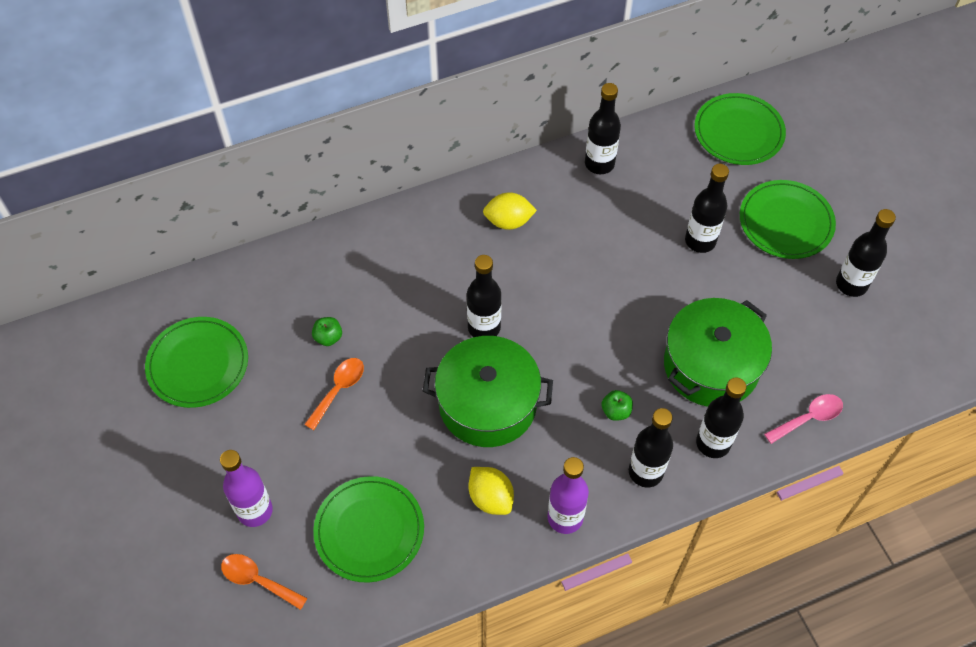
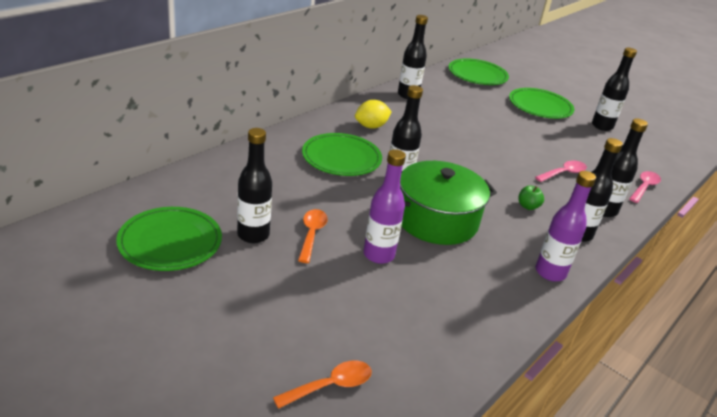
camera: 30 degrees left, 25 degrees down
(255, 511) = (291, 332): purple bottle -> purple bottle (378, 255)
(258, 580) = (330, 386): orange spoon -> orange spoon turned 150 degrees clockwise
(328, 337) = (280, 205): green apple -> none
(369, 530) = (407, 319): green plate -> green plate (341, 158)
(491, 498) = (486, 274): yellow lemon -> none
(700, 241) = (500, 120): black bottle -> black bottle (253, 235)
(711, 365) = (563, 173): green pot -> pink spoon

